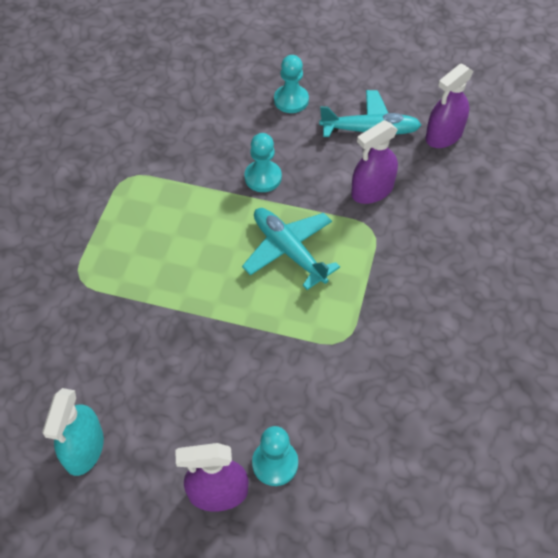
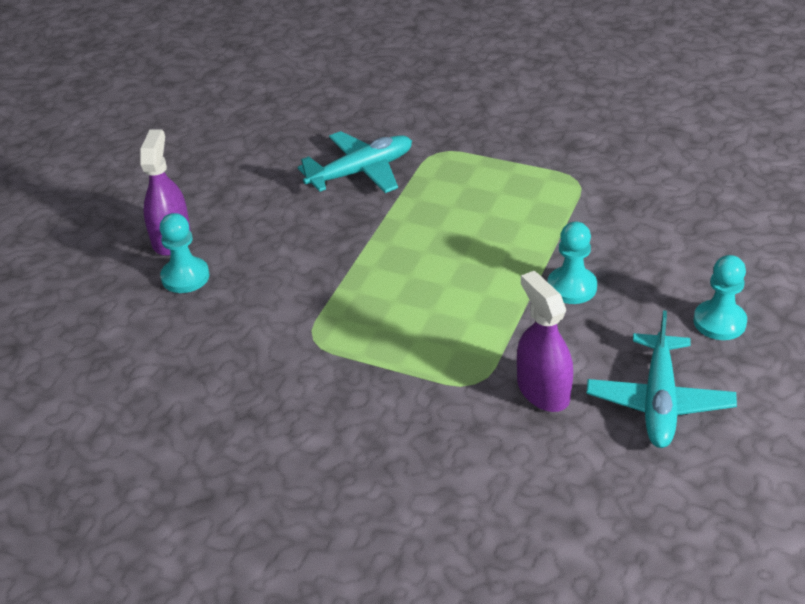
camera: 100 degrees right, 15 degrees down
(84, 449) = (247, 160): turquoise spray bottle -> none
(288, 250) = (450, 303): turquoise plane -> turquoise plane (361, 171)
(444, 135) = (653, 489): purple spray bottle -> none

